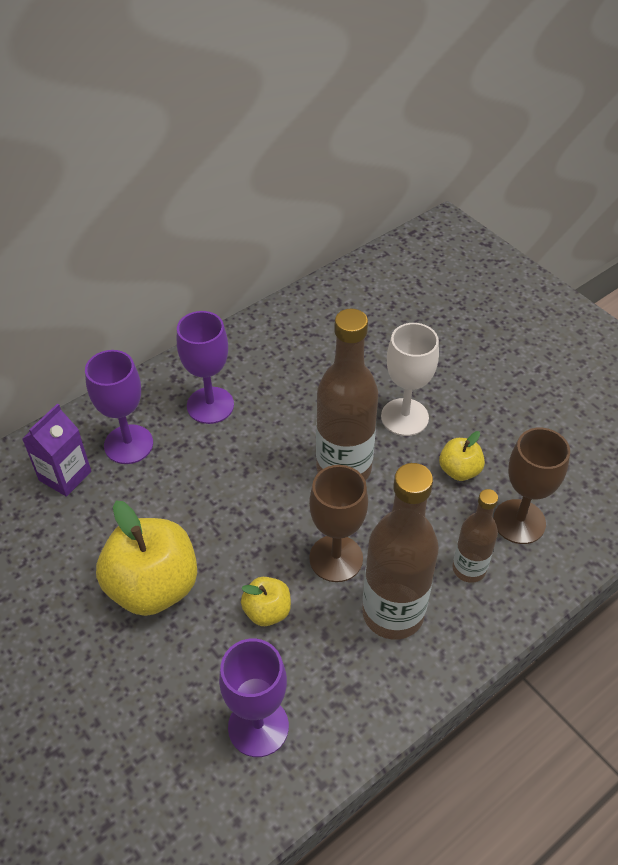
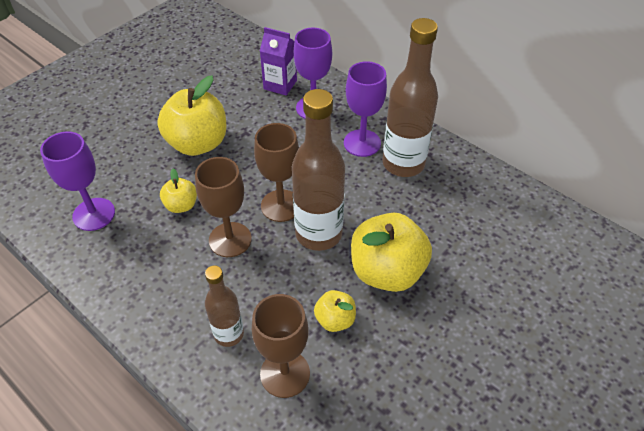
camera: 80 degrees right, 0 degrees up
(293, 500) = (281, 205): none -> brown goblet
(393, 613) = (183, 282): brown bottle -> brown bottle (403, 164)
(404, 417) = (387, 271): white goblet -> yellow apple

